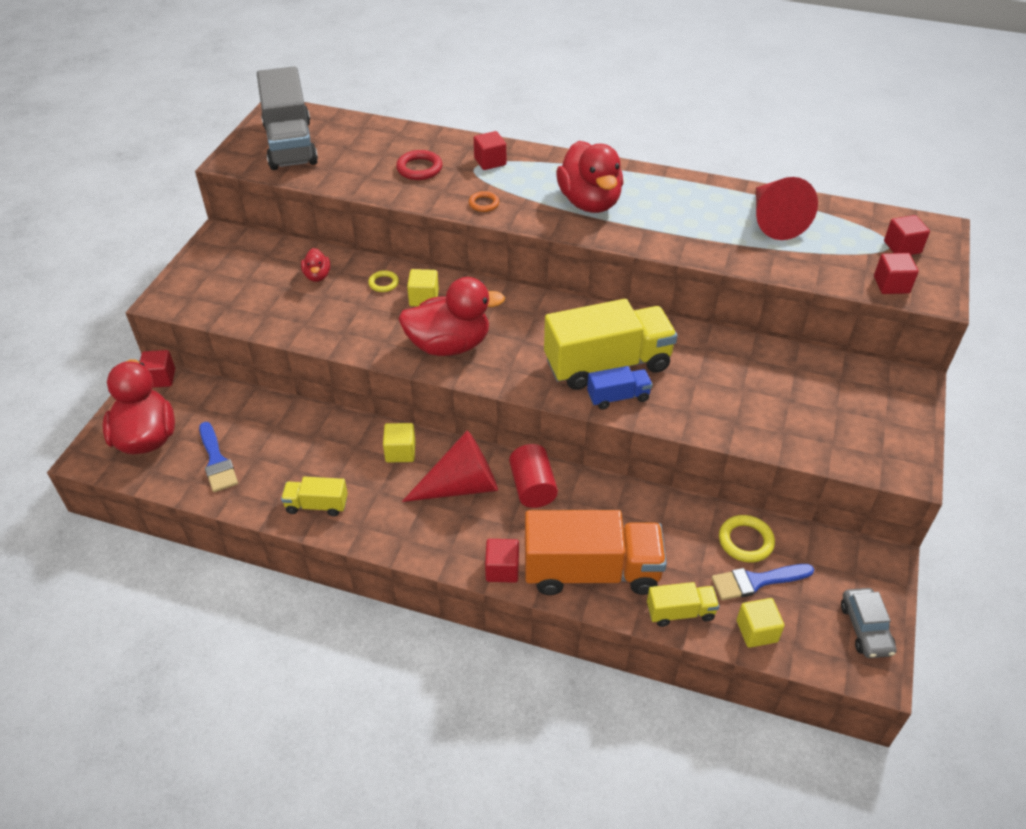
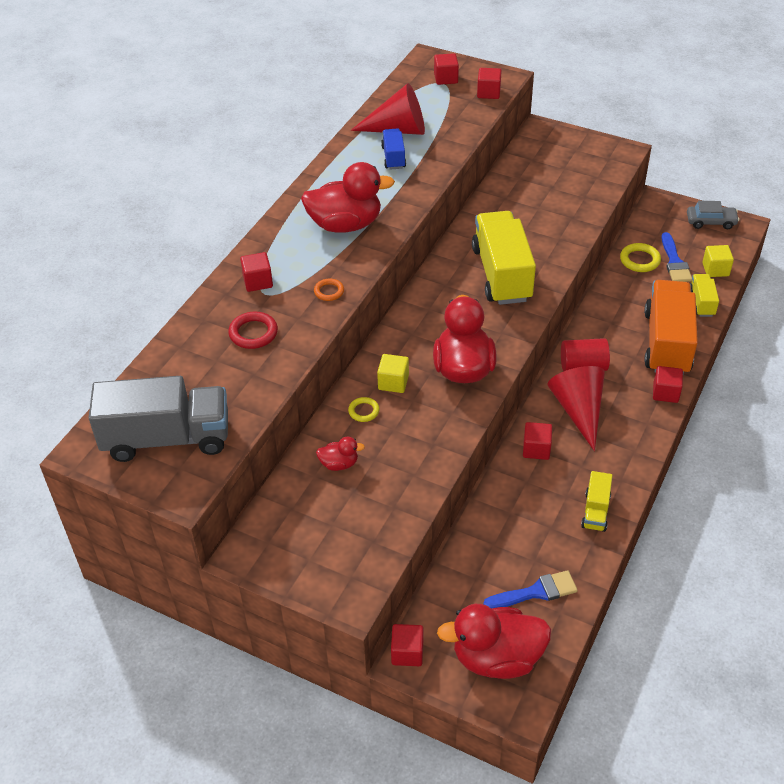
camera: 80 degrees left, 0 degrees up
(400, 452) = (536, 449): yellow cube -> red cube
(618, 397) = (540, 273): blue truck -> blue truck (393, 157)

